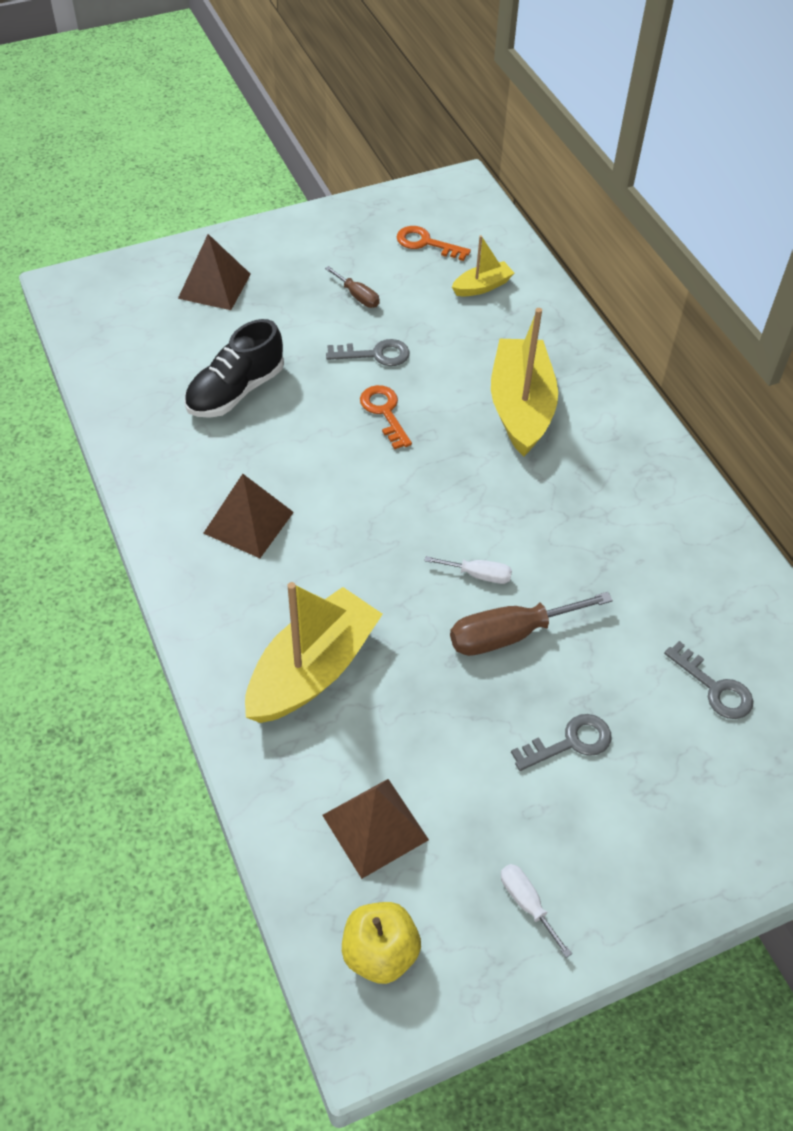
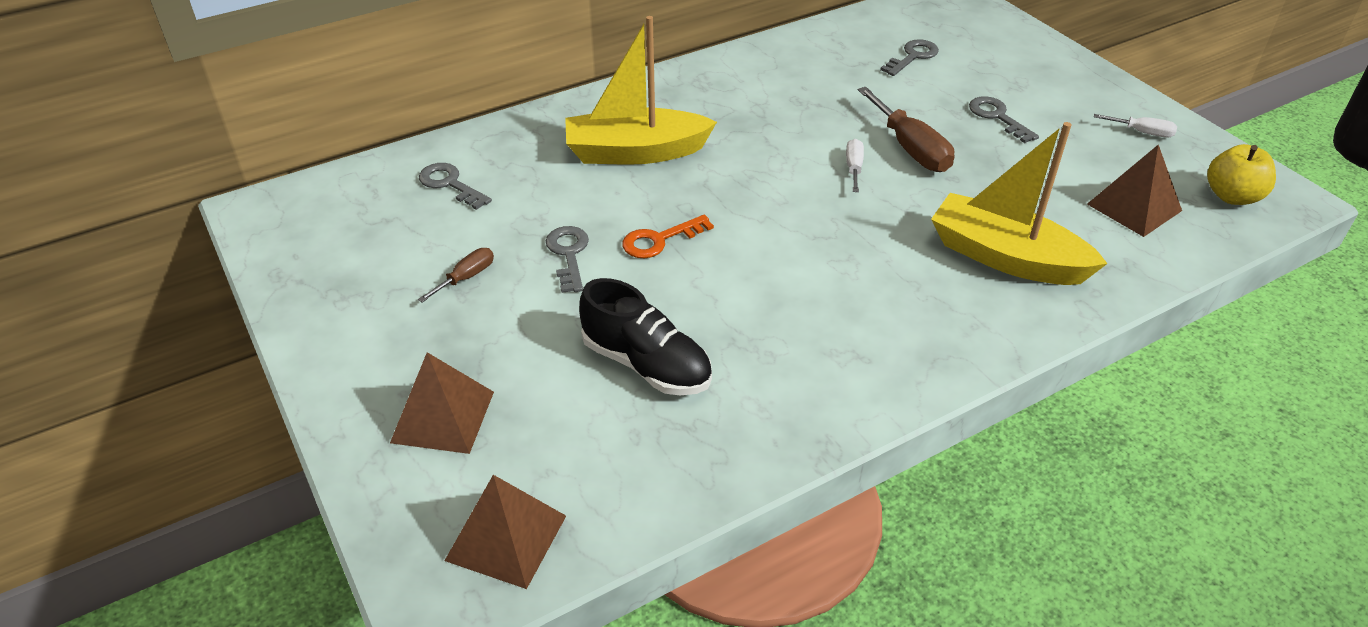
camera: 95 degrees left, 10 degrees down
(248, 522) = (847, 324): brown pyramid -> brown pyramid (506, 537)
(426, 243) = (368, 230): orange key -> none
(482, 286) = (450, 184): yellow boat -> grey key
(527, 903) = (1142, 132): white screwdriver -> white screwdriver turned 120 degrees counterclockwise

